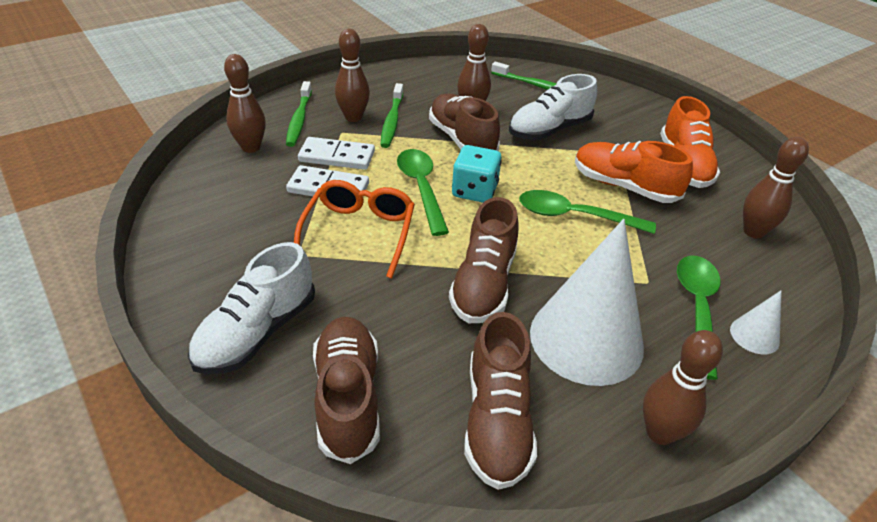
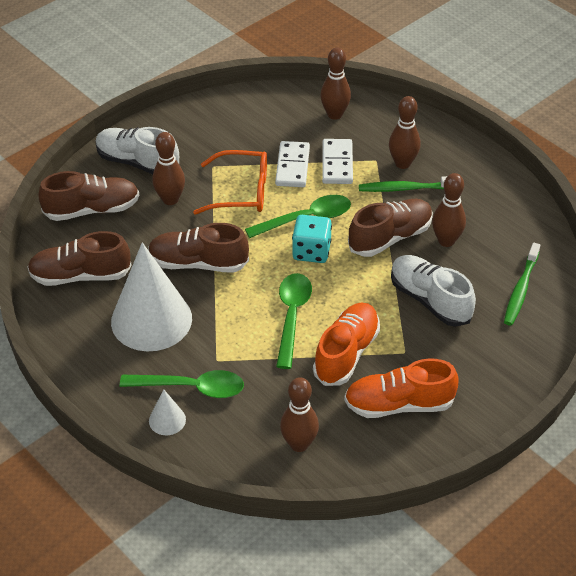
camera: 85 degrees right, 5 degrees up
(299, 119) = (387, 132): green toothbrush -> none
(660, 433) = (76, 353): brown bowling pin -> brown bowling pin (170, 199)

